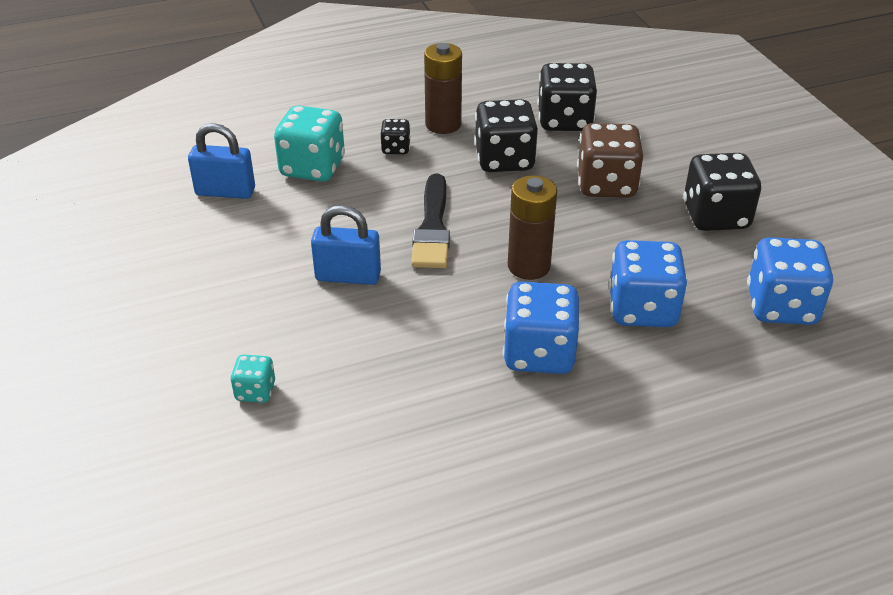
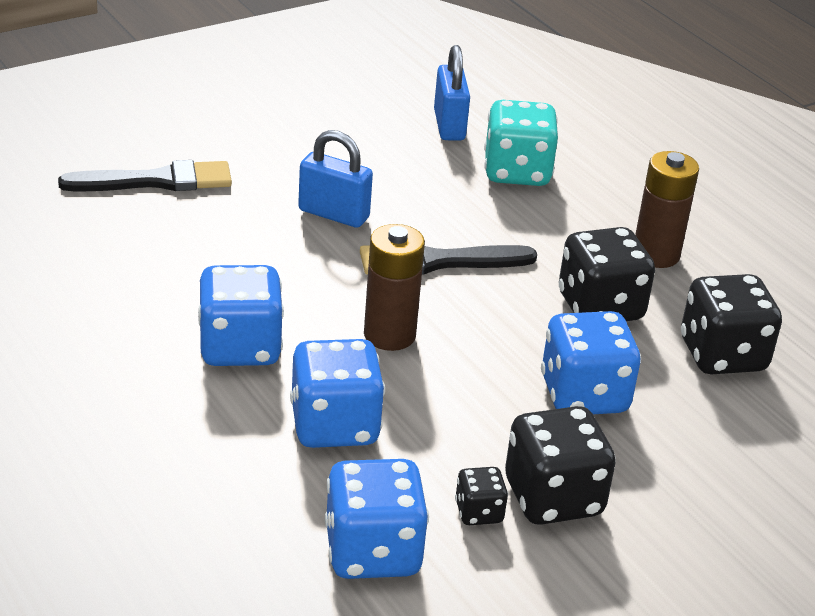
camera: 75 degrees right, 5 degrees down
(255, 391) = (155, 181): turquoise dice -> black brush
(348, 276) = (333, 214): blue padlock -> blue padlock turned 60 degrees counterclockwise
(396, 148) = (583, 224): black dice -> black dice (479, 512)
(606, 185) = (584, 395): brown dice -> blue dice

